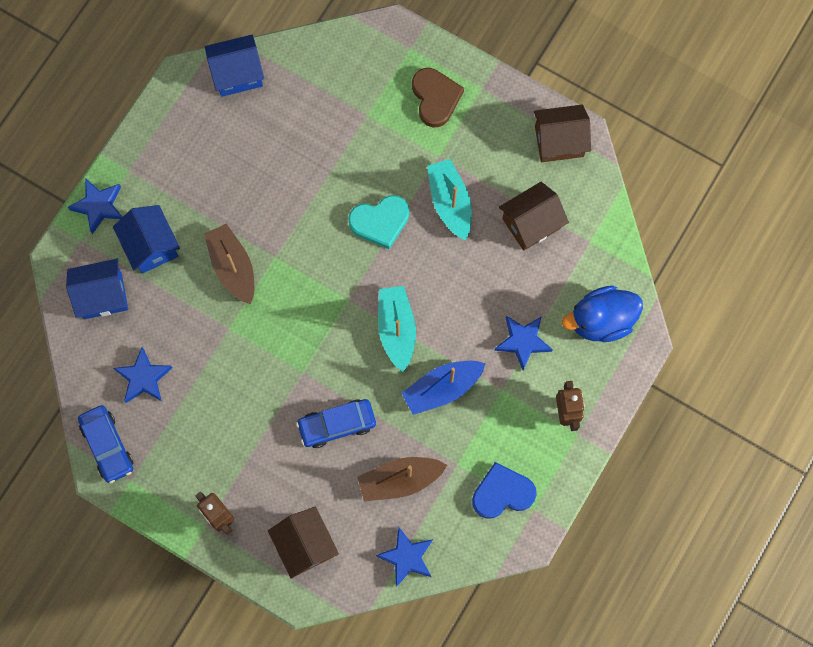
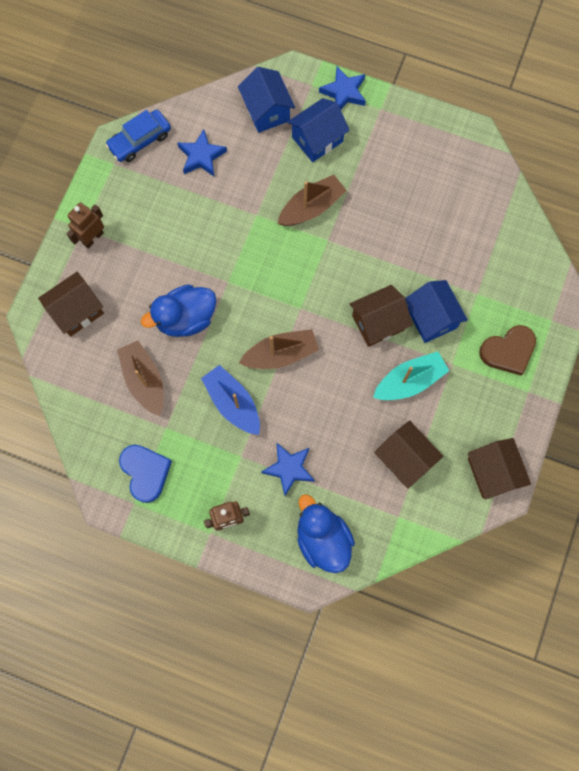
camera: 80 degrees right, 0 degrees up
(237, 74) = (489, 177): blue house -> blue house (431, 318)
(337, 424) = (186, 318): blue car -> blue duck
(380, 222) = (378, 322): turquoise heart -> brown house
(396, 329) = (280, 354): turquoise boat -> brown boat
(406, 557) = (77, 398): blue star -> none

